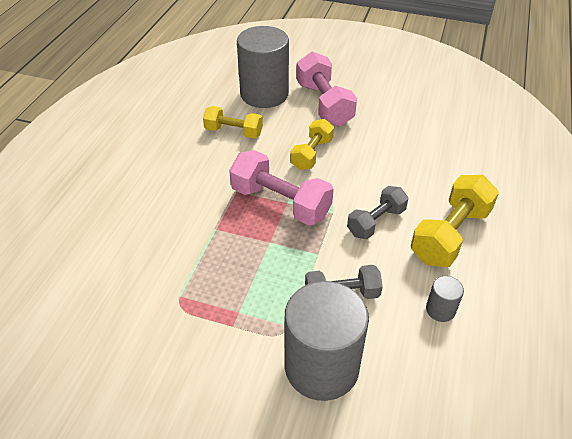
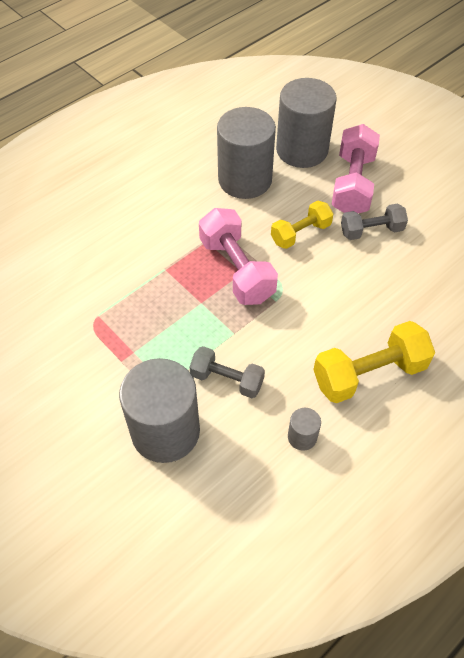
camera: 30 degrees right, 10 degrees up
(233, 132) = (245, 180): yellow dumbbell -> grey cylinder
(376, 222) = (309, 328): grey dumbbell -> grey dumbbell (371, 231)

